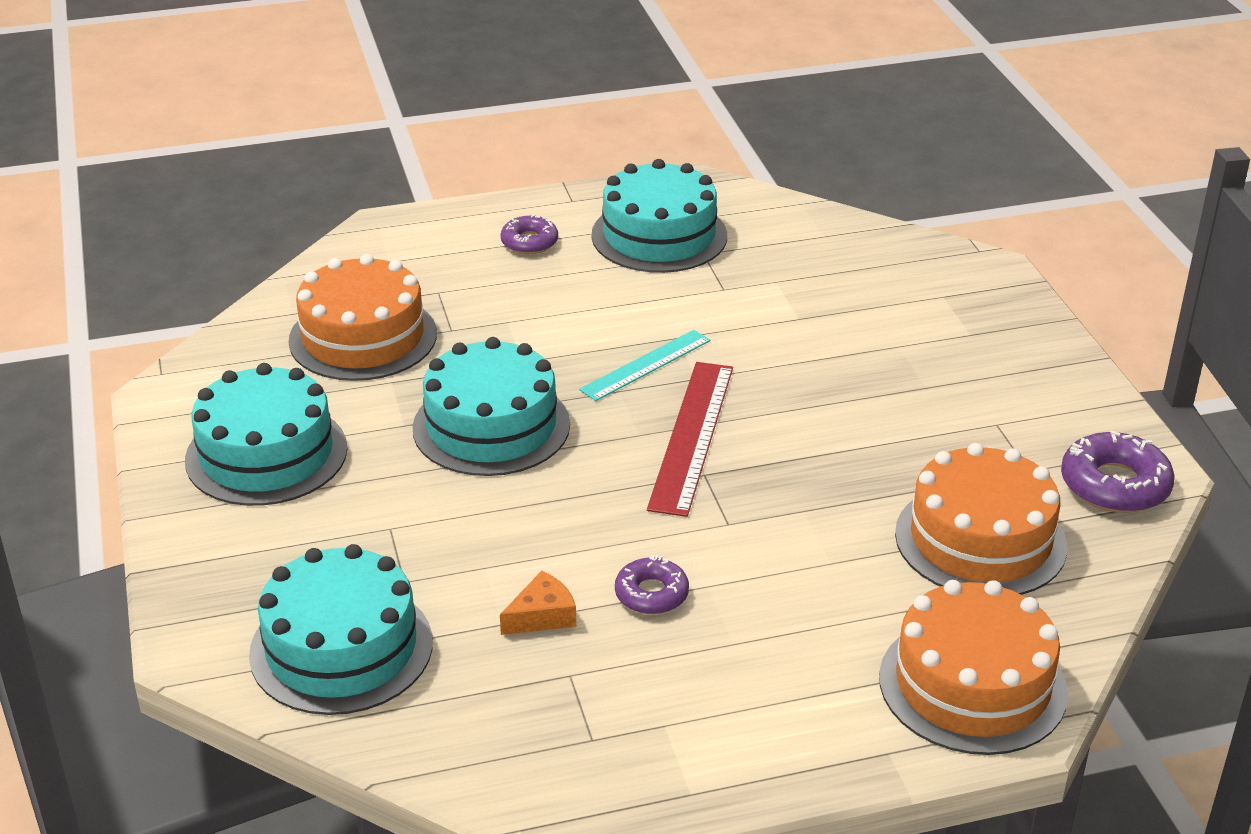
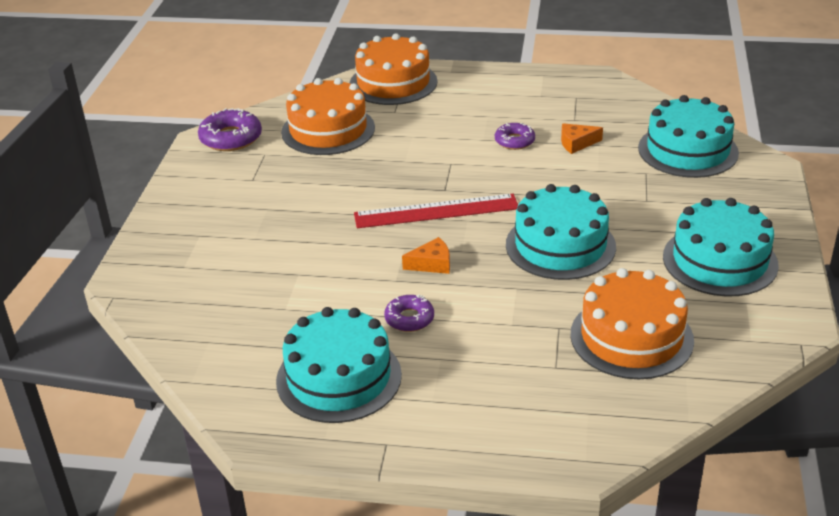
camera: 155 degrees left, 0 degrees up
(529, 242) = (453, 401): purple donut -> purple donut (409, 319)
(645, 365) = (432, 264): turquoise ruler -> orange cheese
(691, 436) = (436, 211): red ruler -> red ruler turned 45 degrees clockwise

